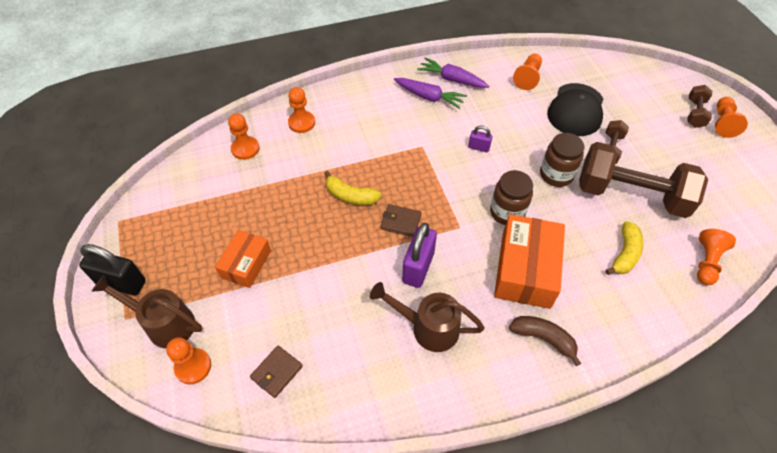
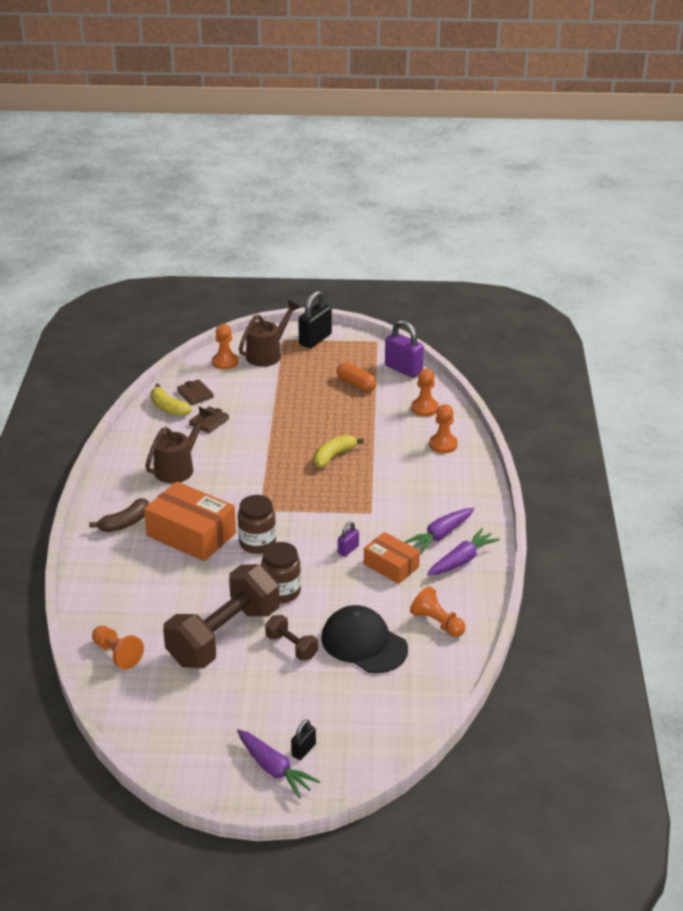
camera: 110 degrees right, 20 degrees down
(214, 214) = (356, 384): none -> orange capsule
(246, 264) = (296, 393): orange box -> orange box (391, 566)
(400, 222) = (287, 477): brown wallet -> brown wallet (209, 422)
(418, 267) = (235, 476): purple padlock -> purple padlock (403, 369)
(624, 254) = (164, 602): yellow banana -> yellow banana (168, 408)
(695, 113) = (303, 750): brown dumbbell -> black padlock
(723, 123) = (274, 769): orange pawn -> purple carrot

